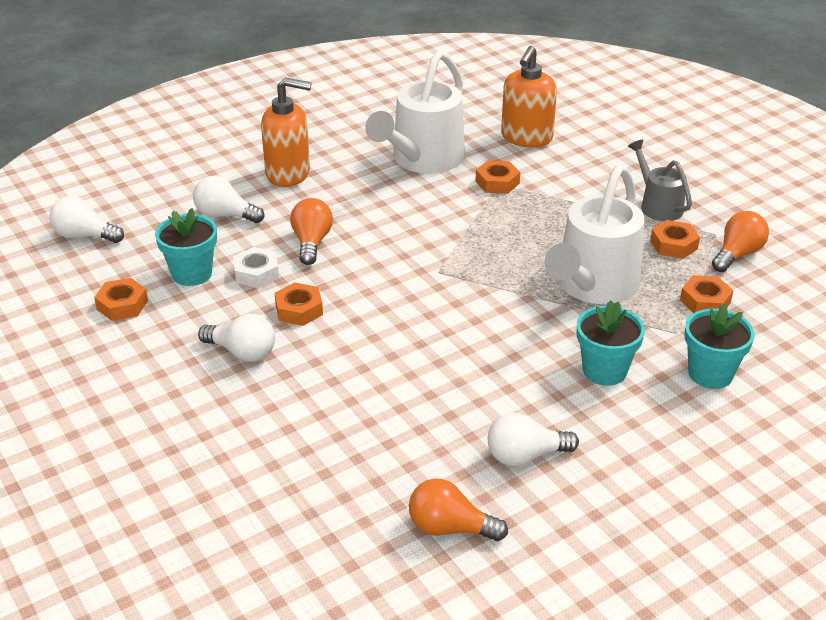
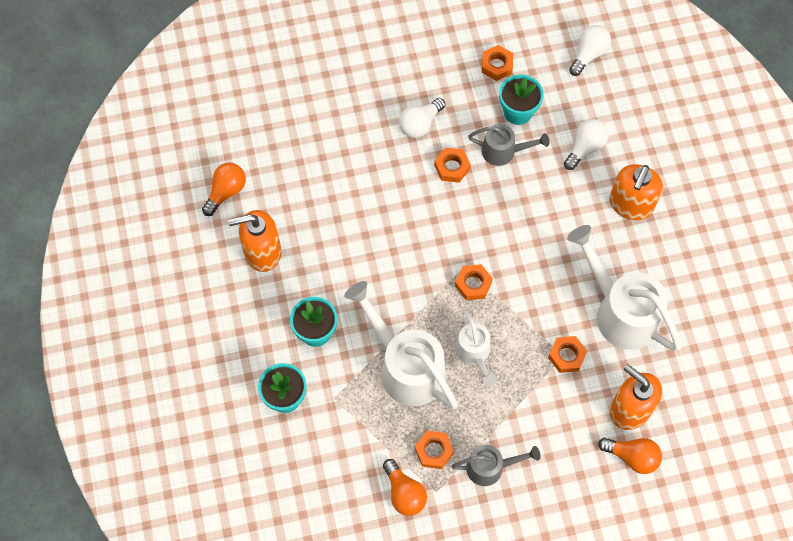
camera: 110 degrees right, 30 degrees up
(256, 273) = (504, 151): white nut -> grey watering can
(311, 242) = (529, 196): orange light bulb -> orange light bulb (632, 457)
(525, 456) = (262, 252): white light bulb -> orange soap dispenser
(539, 241) = (474, 354): none -> white watering can
(705, 301) = (359, 436): orange nut -> orange nut (473, 284)

